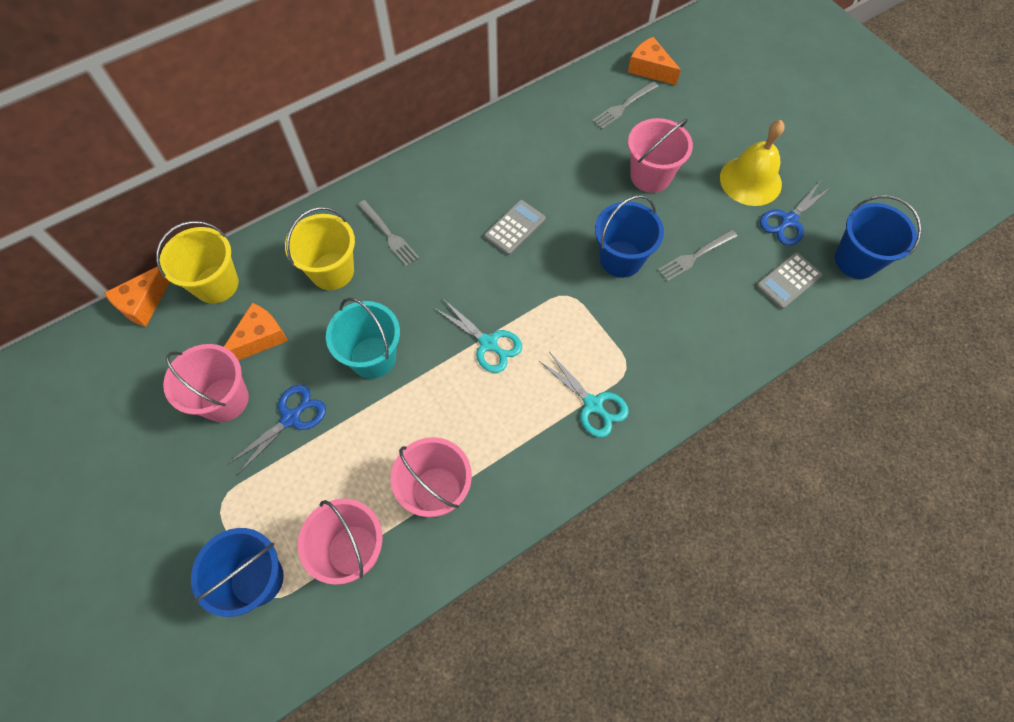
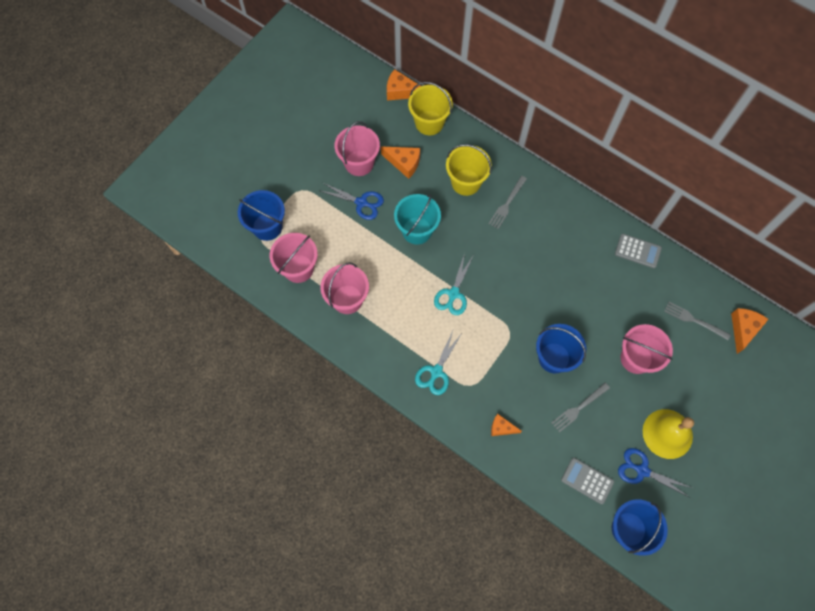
camera: 70 degrees right, 5 degrees up
(515, 228) = (548, 280): grey calculator -> grey calculator (637, 251)
(695, 256) = (578, 408): grey fork -> grey fork turned 75 degrees counterclockwise
(696, 351) = (501, 428): none -> orange cheese

